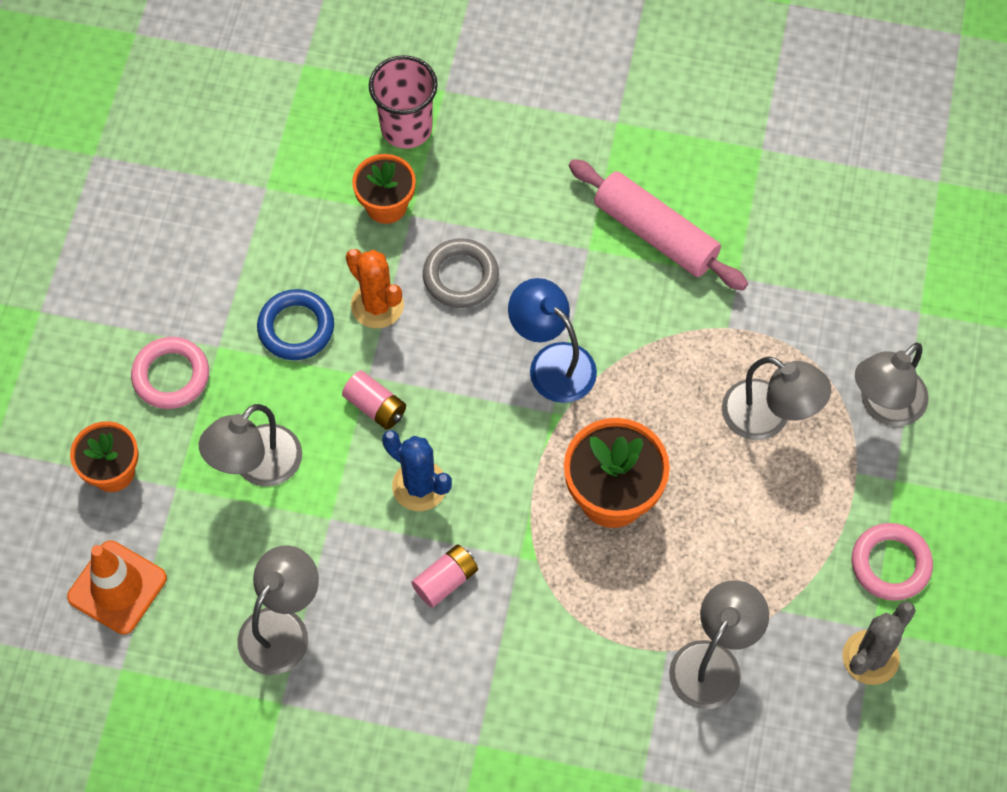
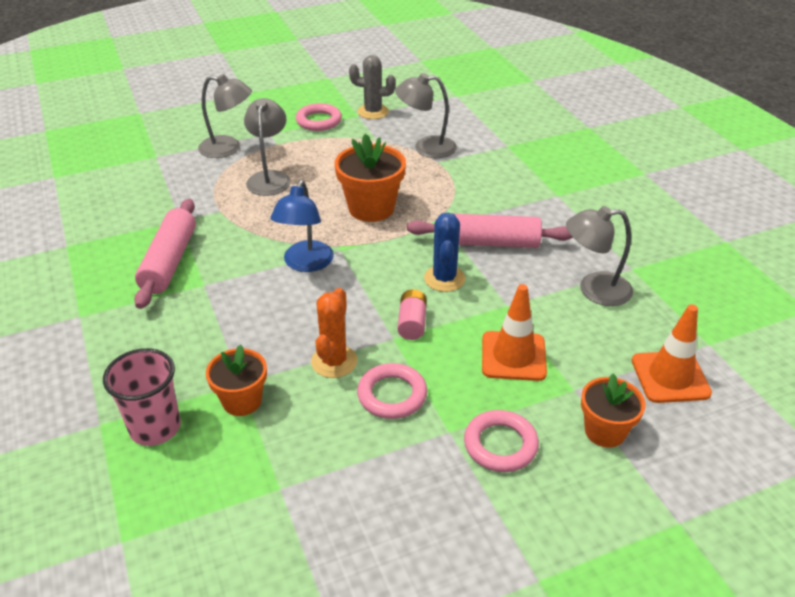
camera: 125 degrees left, 25 degrees down
(257, 466) = (513, 356): grey lamp -> orange traffic cone
(296, 328) = (392, 395): blue ring -> pink ring
(445, 580) = (488, 243): pink battery -> pink rolling pin
(460, 276) = (274, 332): grey ring -> none

